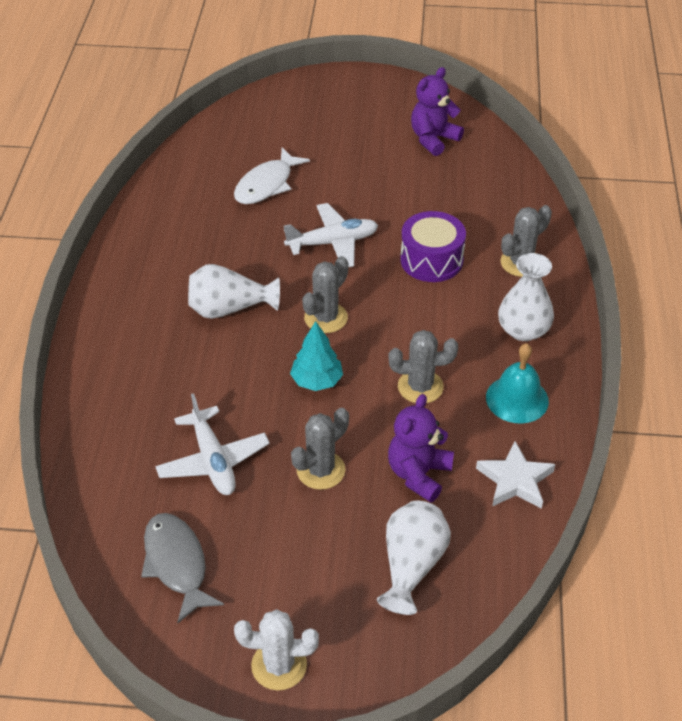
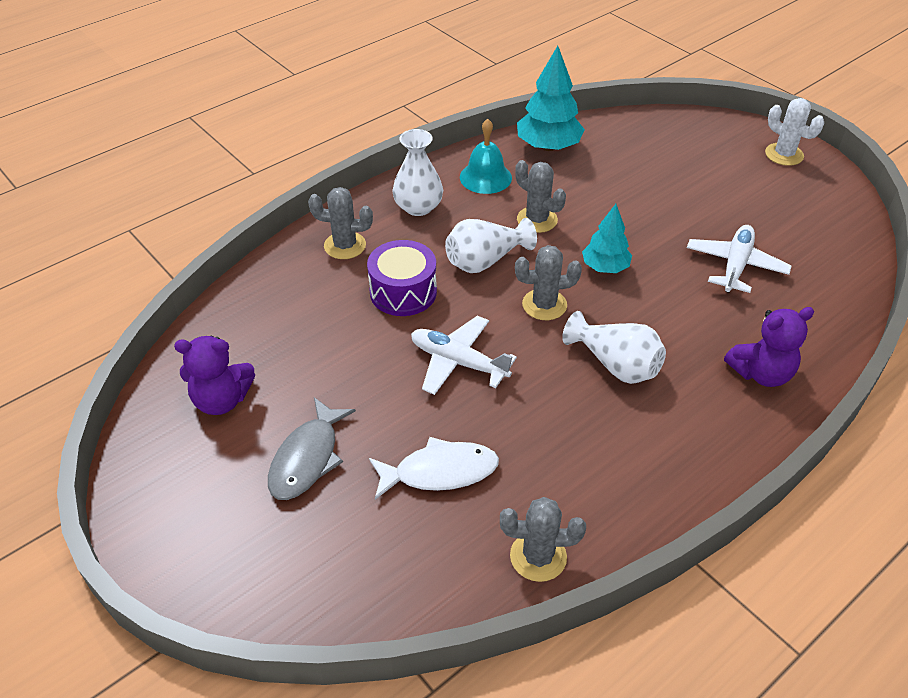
camera: 135 degrees left, 0 degrees up
(177, 564) = (811, 227): grey fish -> grey fish (307, 458)
(320, 470) = (663, 217): grey cactus -> grey cactus (538, 556)
(412, 566) = (660, 148): white vase -> white vase (485, 261)
(418, 474) = (602, 180): purple teddy bear -> purple teddy bear (761, 373)
(515, 480) = (548, 146): white star -> turquoise tree

